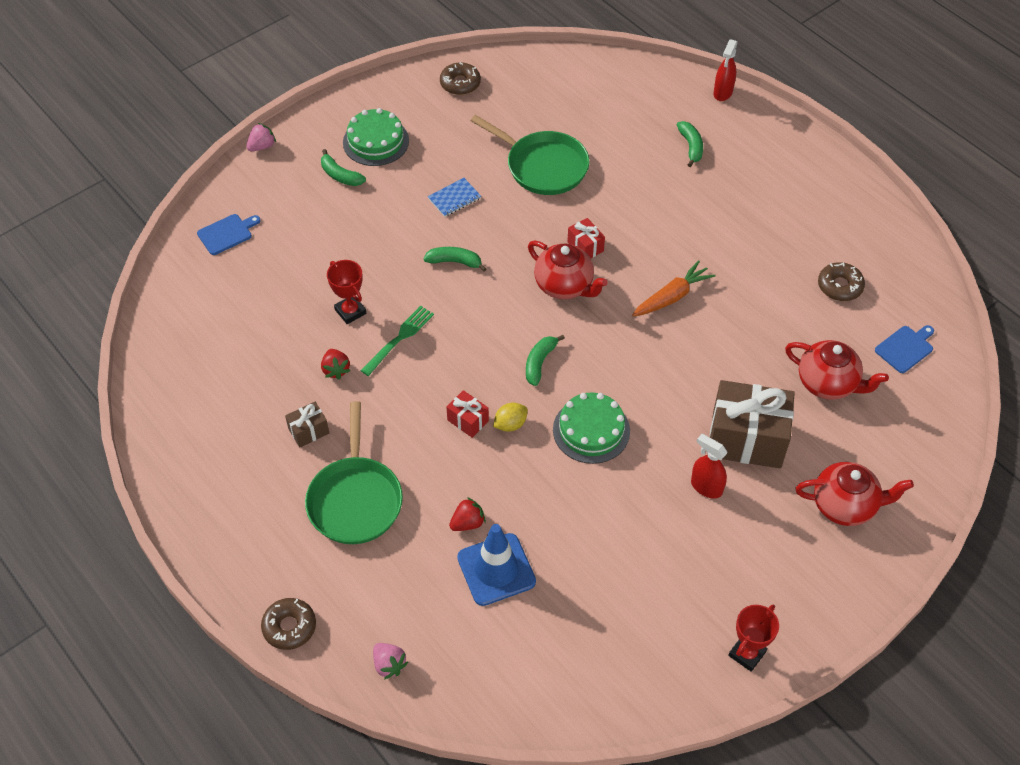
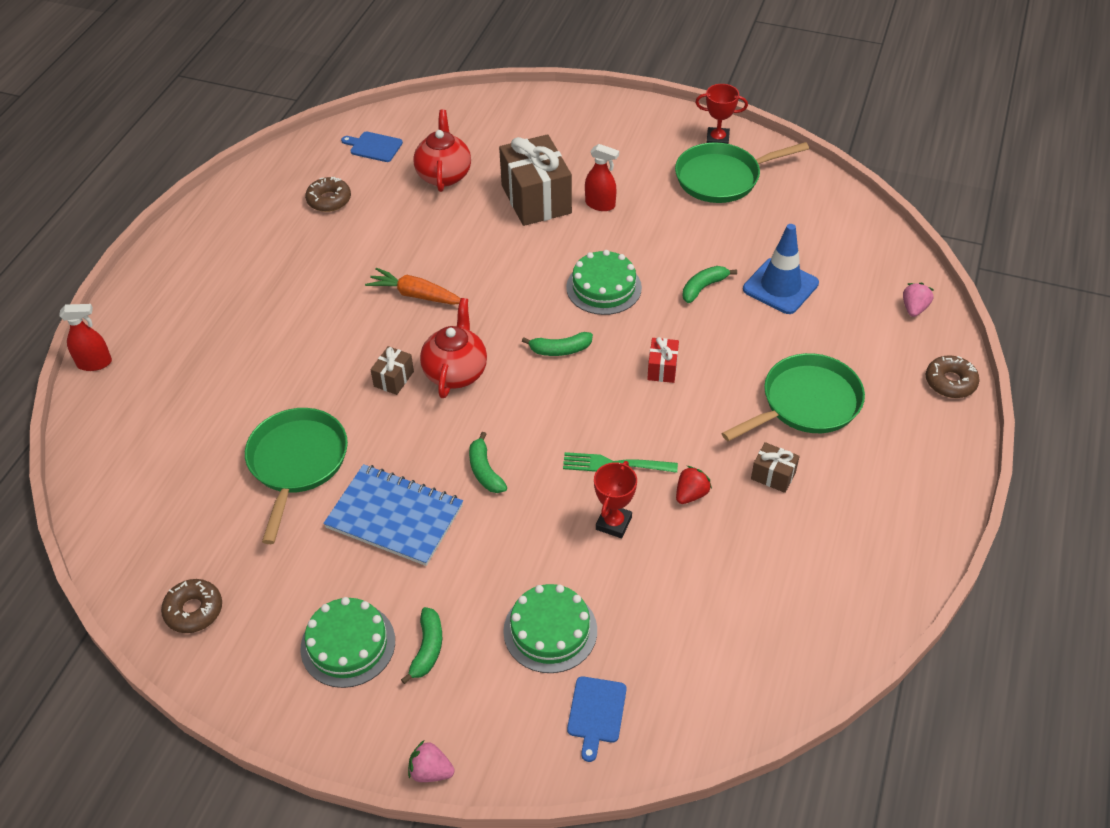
camera: 120 degrees left, 5 degrees down
(227, 233) = (596, 713): blue cutting board -> blue cutting board turned 105 degrees counterclockwise
(300, 238) = (550, 630): none -> green cake
(454, 198) = (394, 517): blue notebook -> blue notebook, size x2.03
(467, 523) = (758, 321): red strawberry -> none
(510, 424) = (642, 339): yellow lemon -> none
(585, 247) = (393, 379): red gift -> brown gift
(681, 618) = (722, 178): none -> green pan
(691, 147) = (197, 356): green banana -> green banana (703, 287)
(706, 487) = (600, 204): red spray bottle -> red spray bottle turned 75 degrees counterclockwise
(845, 505) = (554, 133): red teapot -> none

